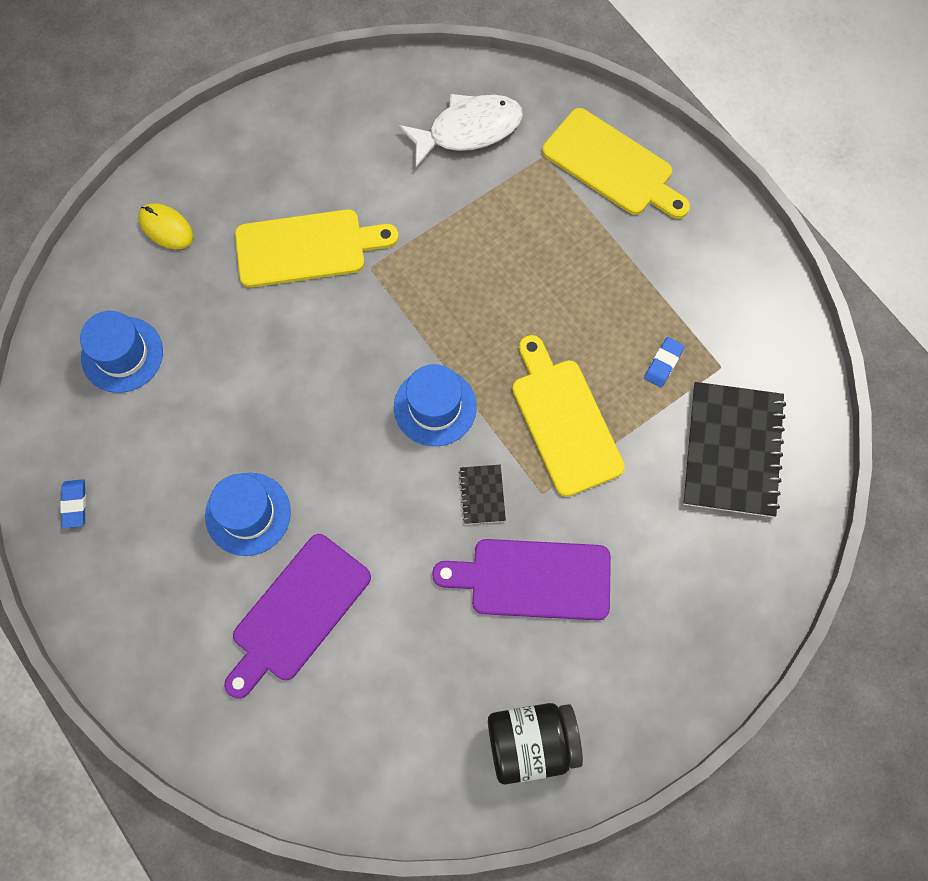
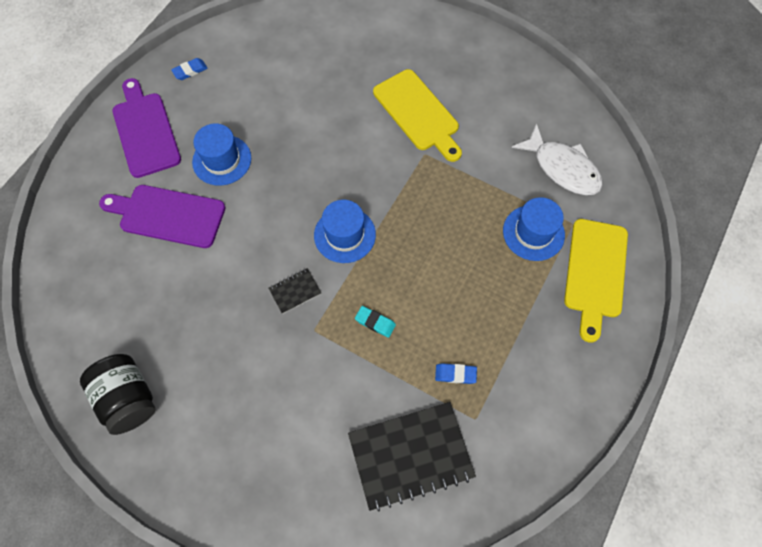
camera: 65 degrees right, 5 degrees down
(122, 354) = (294, 51): blue hat -> blue hat (533, 233)
(166, 228) = (389, 35): yellow mouse -> none
(533, 579) = (247, 350): purple cutting board -> purple cutting board (145, 131)
(564, 421) = (375, 322): yellow cutting board -> turquoise eraser

